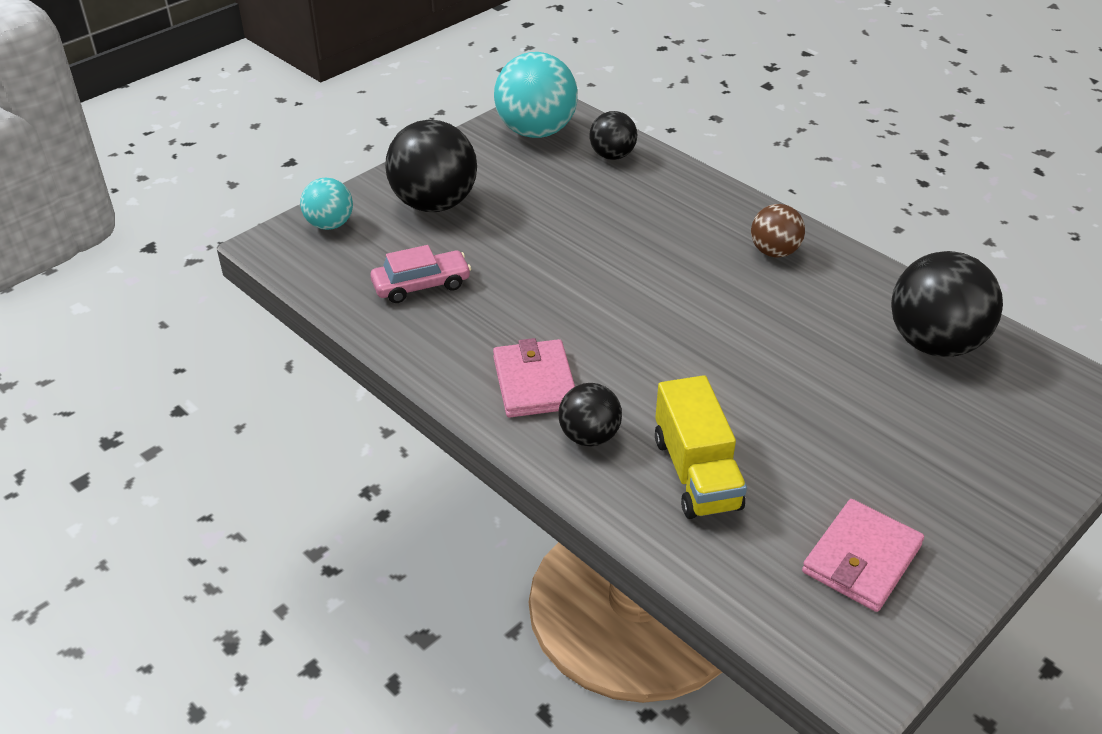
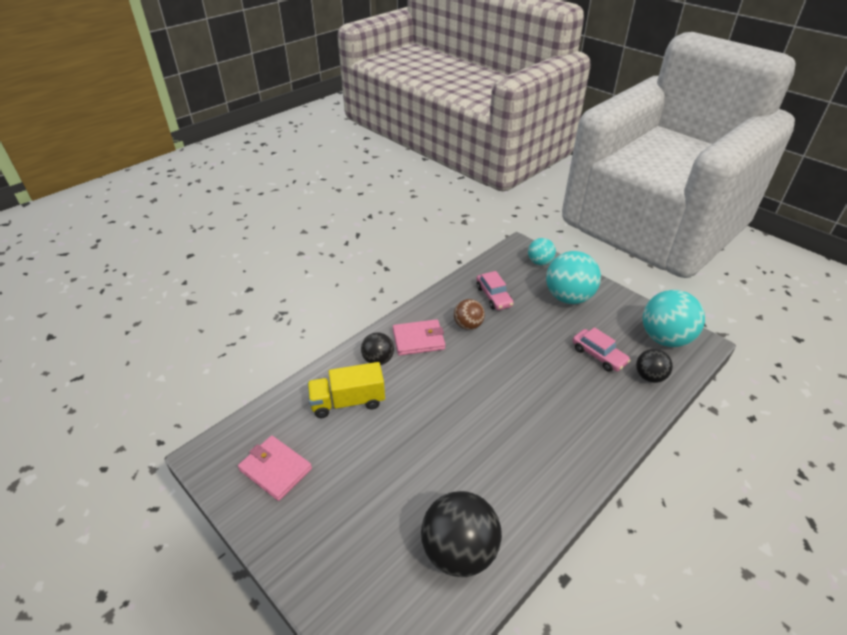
camera: 90 degrees right, 0 degrees up
(434, 204) = (568, 297): black ball -> turquoise ball
(572, 191) = (598, 355): none -> pink car
(774, 252) = (554, 461): brown ball -> brown ball (468, 325)

